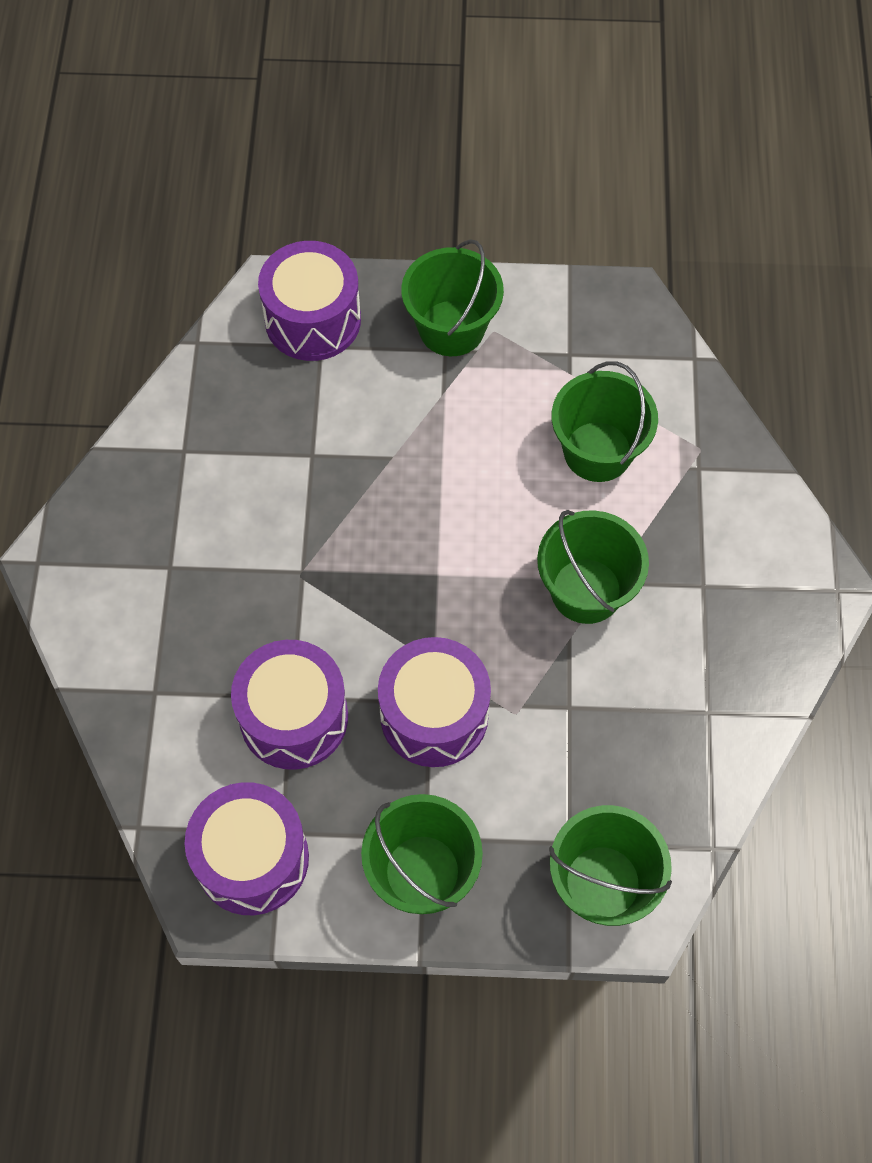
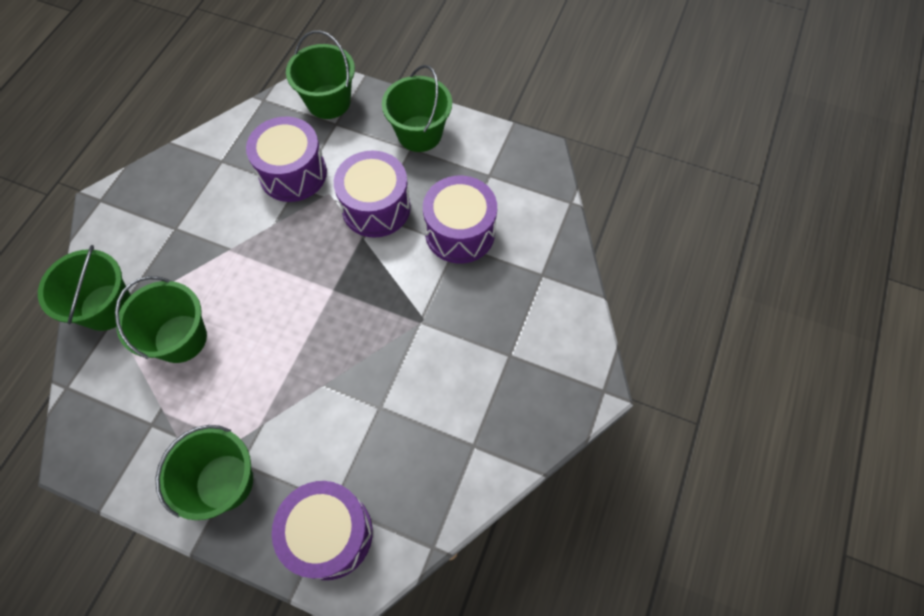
camera: 160 degrees left, 0 degrees up
(252, 859) = (510, 167): purple drum -> purple drum (293, 173)
(586, 590) = (246, 248): green bucket -> green bucket (106, 307)

